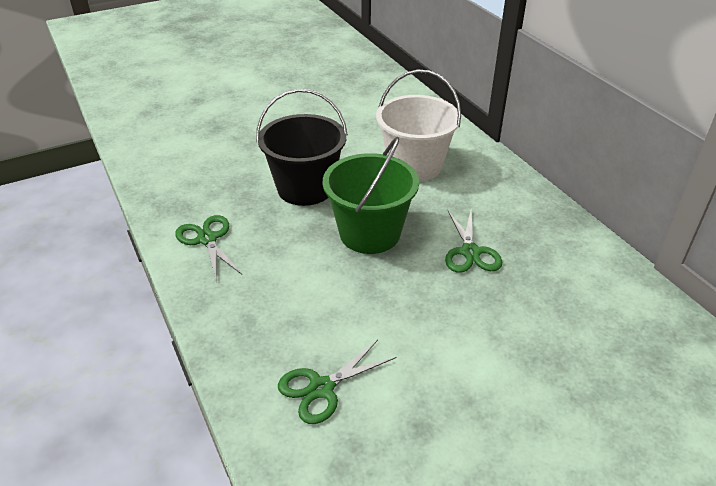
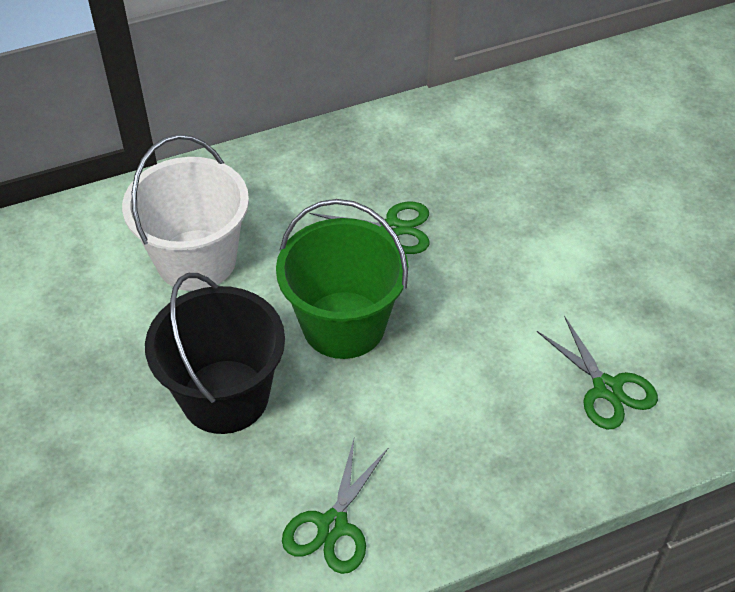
camera: 85 degrees left, 10 degrees up
(207, 239) = (333, 525): green scissors -> green scissors turned 45 degrees counterclockwise

